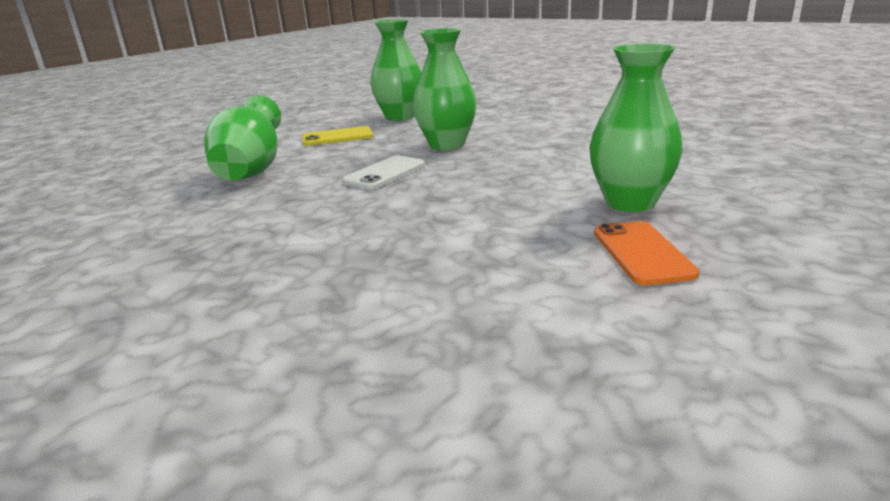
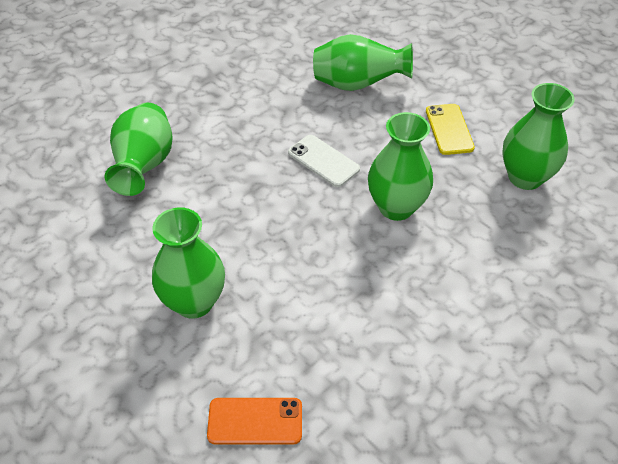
camera: 95 degrees right, 25 degrees up
(404, 270) = (144, 166): none -> green vase
(642, 253) = (111, 279): orange phone -> orange phone (255, 421)

